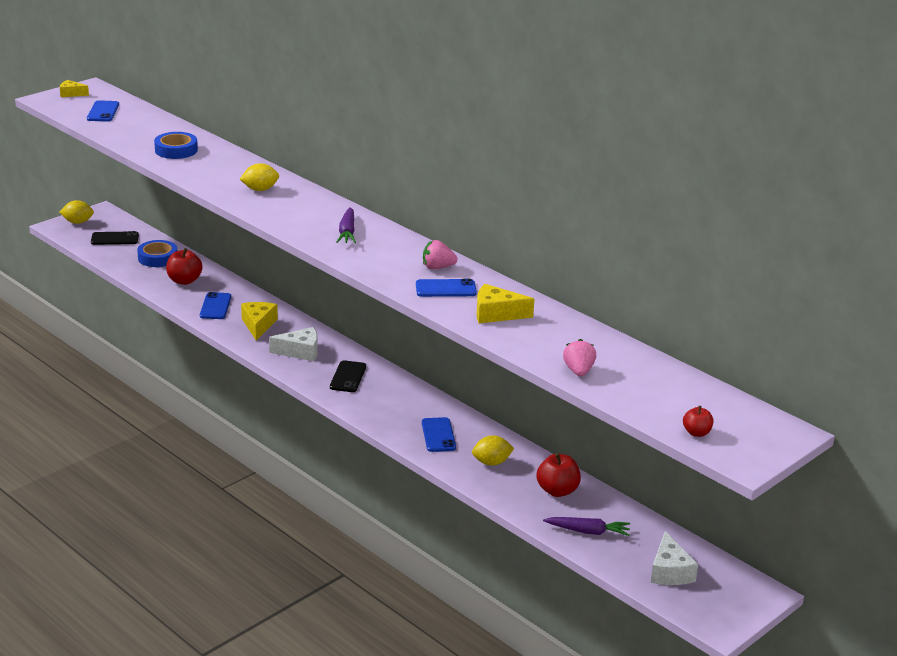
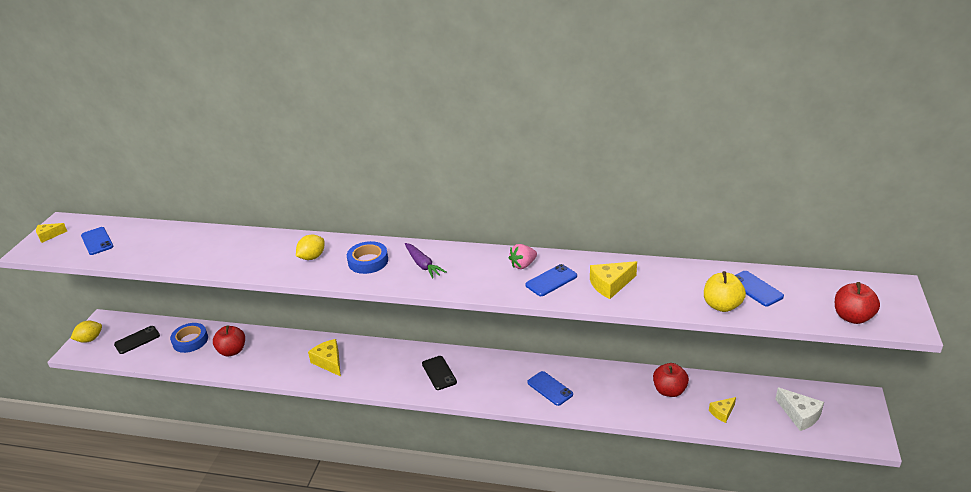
camera: 30 degrees left, 5 degrees up
(176, 150) = (202, 251): blue tape -> blue tape (368, 261)
(215, 306) = (279, 362): blue phone -> blue phone (755, 289)
(300, 352) = (383, 369): white cheese -> none
(491, 462) = (606, 391): yellow lemon -> none
(578, 371) = (722, 305): pink strawberry -> yellow apple
(588, 531) = (722, 412): purple carrot -> yellow cheese
(696, 433) = (852, 317): red apple -> red apple, size x1.69

